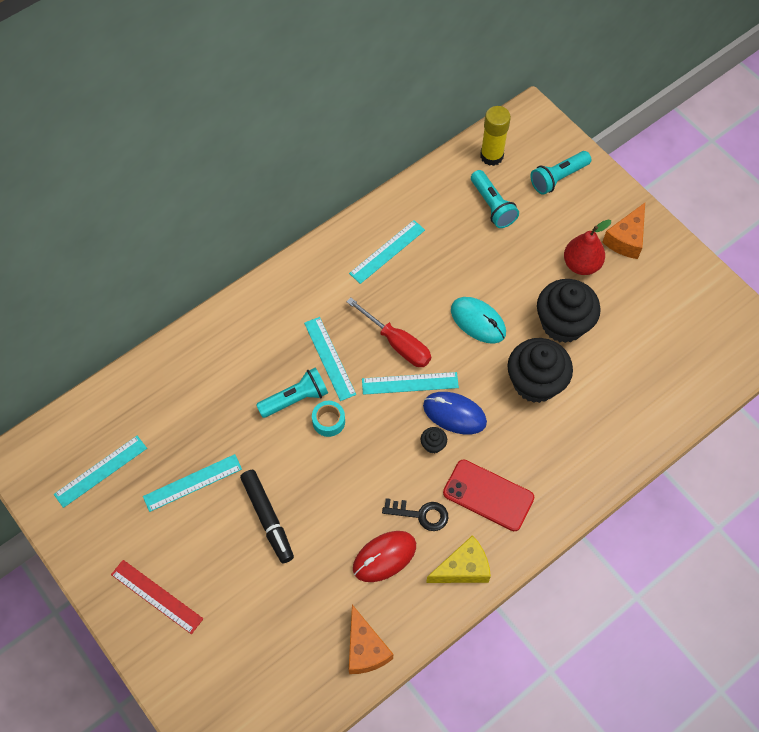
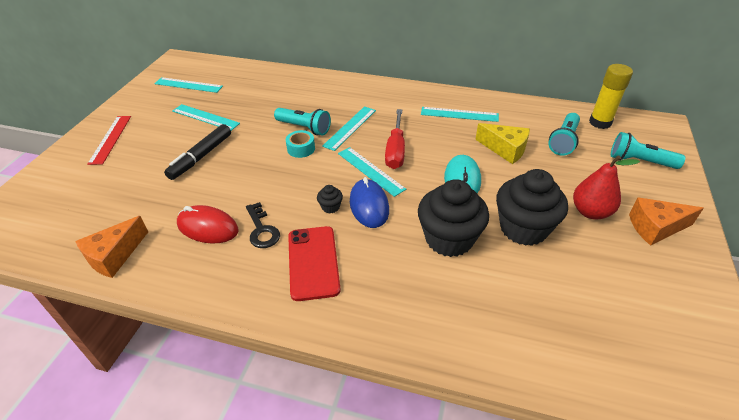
camera: 55 degrees right, 20 degrees down
(463, 568) = (229, 281): yellow cheese -> yellow cheese (505, 149)

